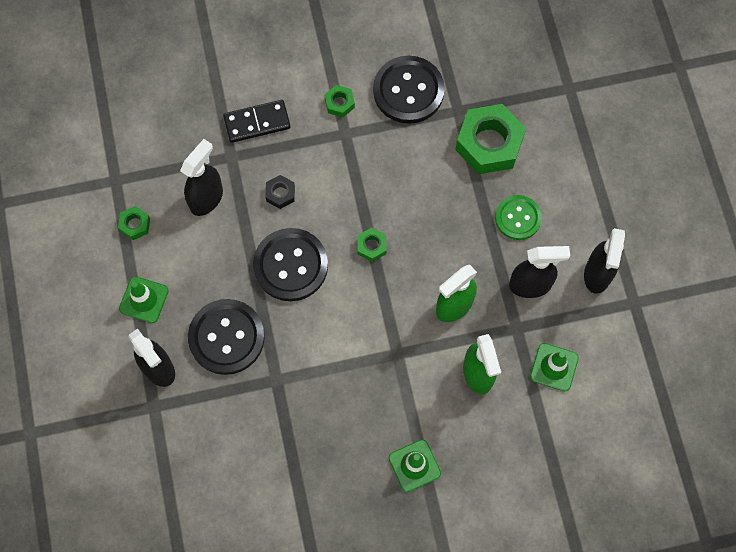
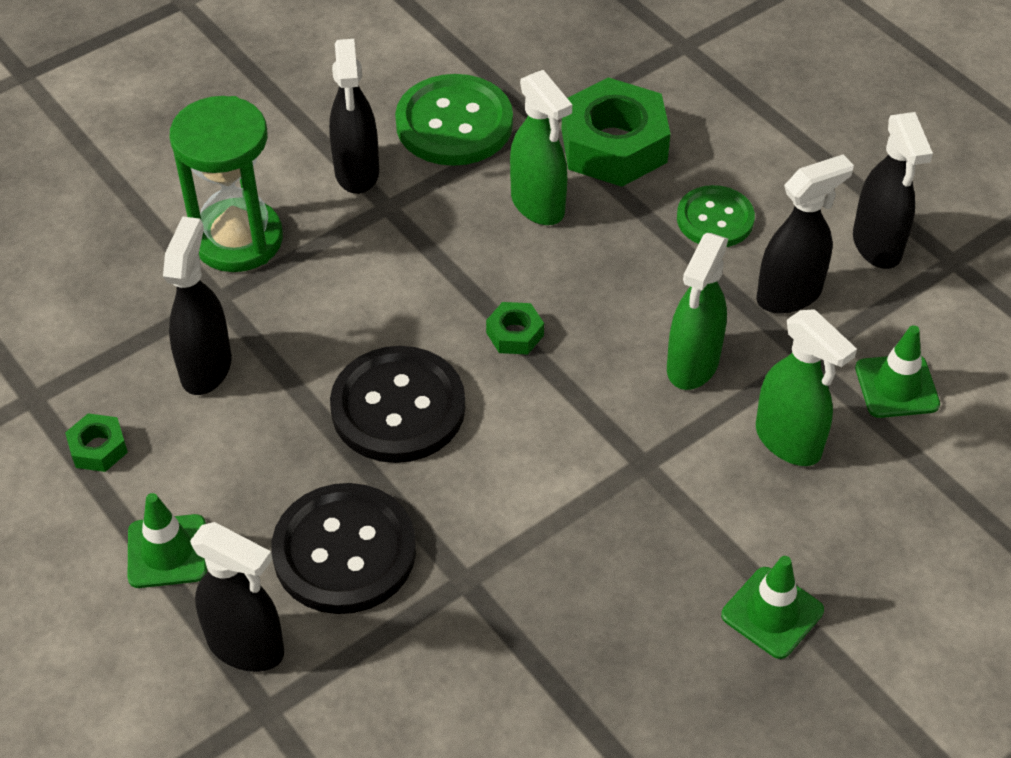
camera: 25 degrees left, 20 degrees down
(257, 122) = (238, 239): black domino -> green hourglass
(280, 194) = (327, 318): black nut -> none
(339, 103) = (357, 172): green nut -> black spray bottle
(408, 91) = (454, 123): black button -> green button
(426, 167) = (538, 205): none -> green spray bottle

